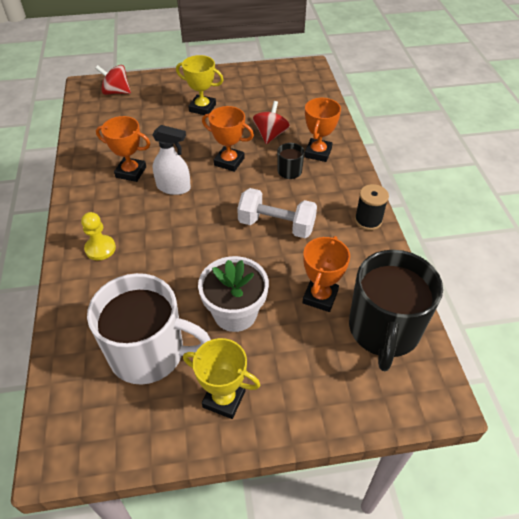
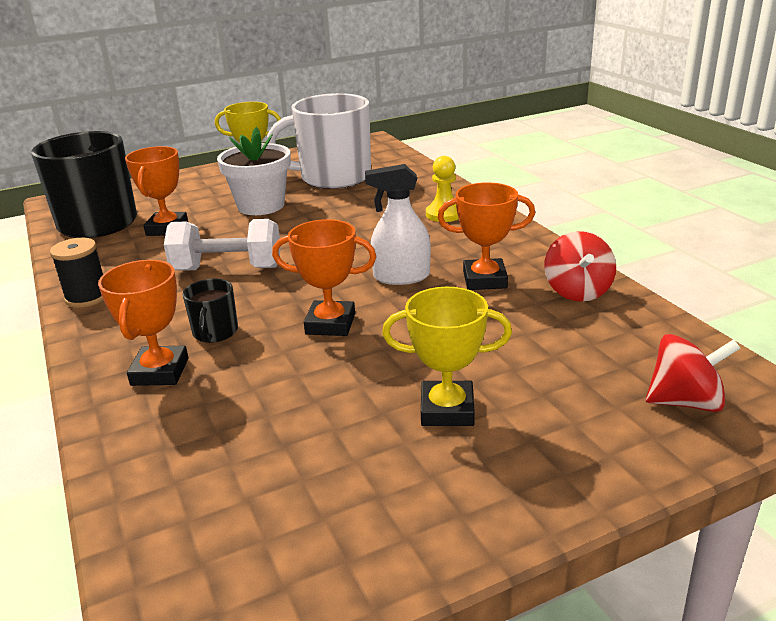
camera: 165 degrees right, 20 degrees down
(270, 135) = (264, 384): red spinning top -> red spinning top (577, 291)

